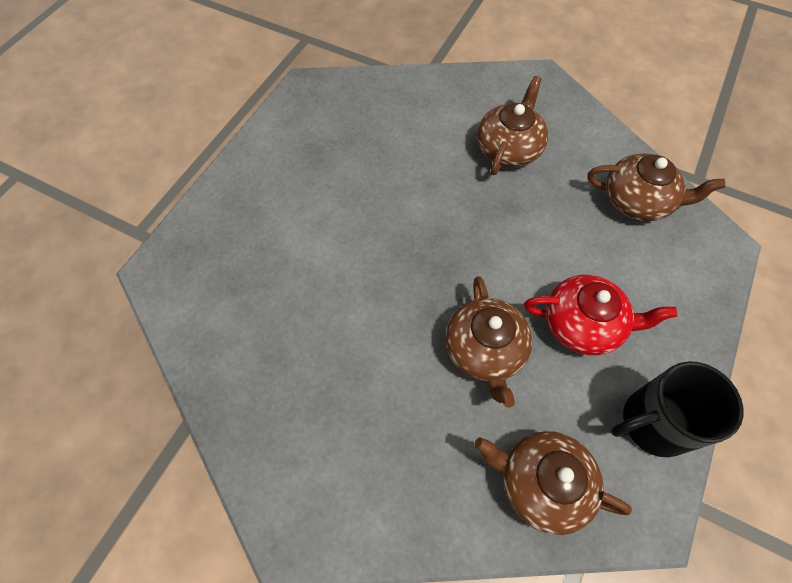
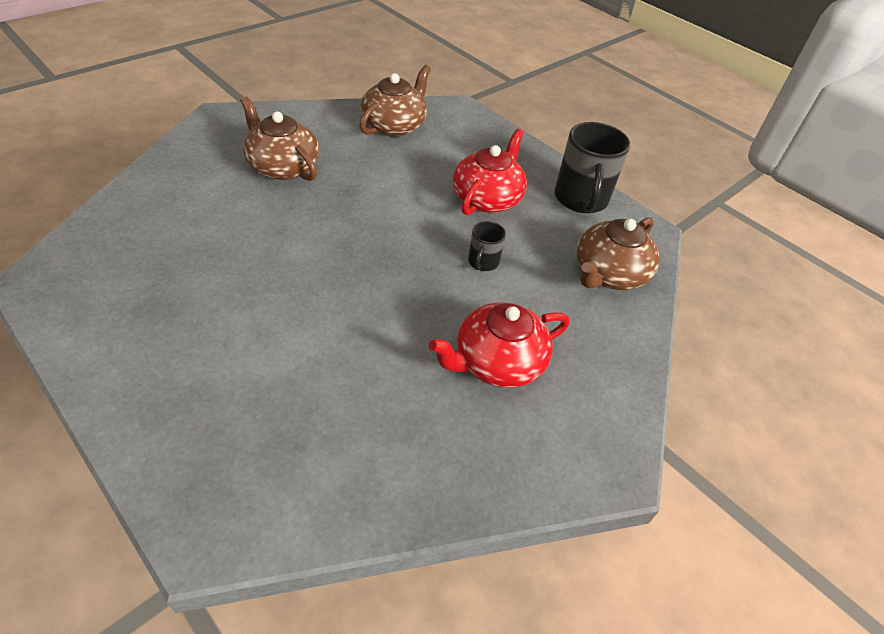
camera: 75 degrees left, 15 degrees down
(365, 402) = (497, 362): none -> red teapot
(485, 350) = (483, 262): brown teapot -> black mug

